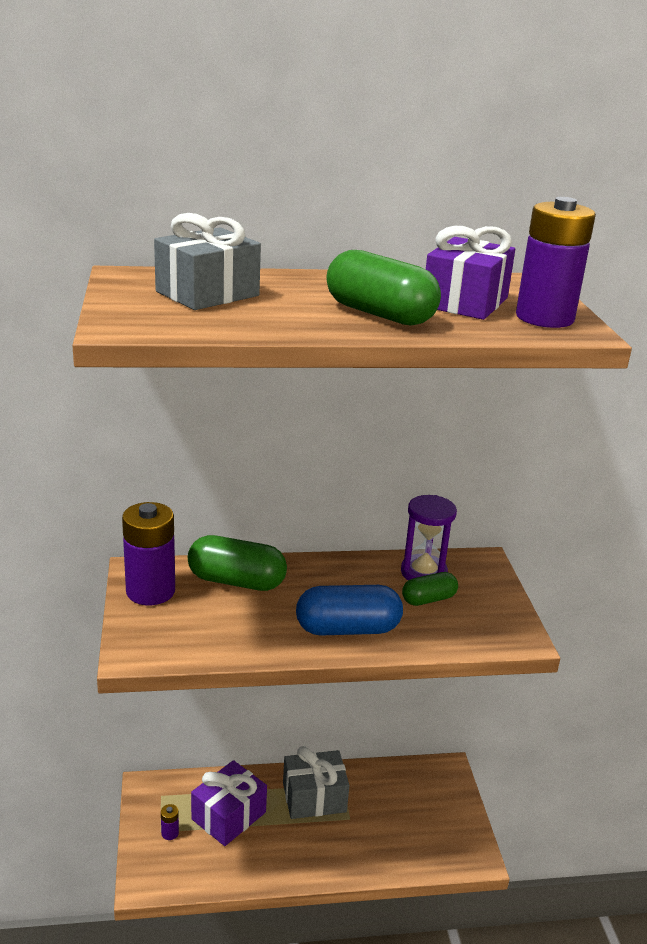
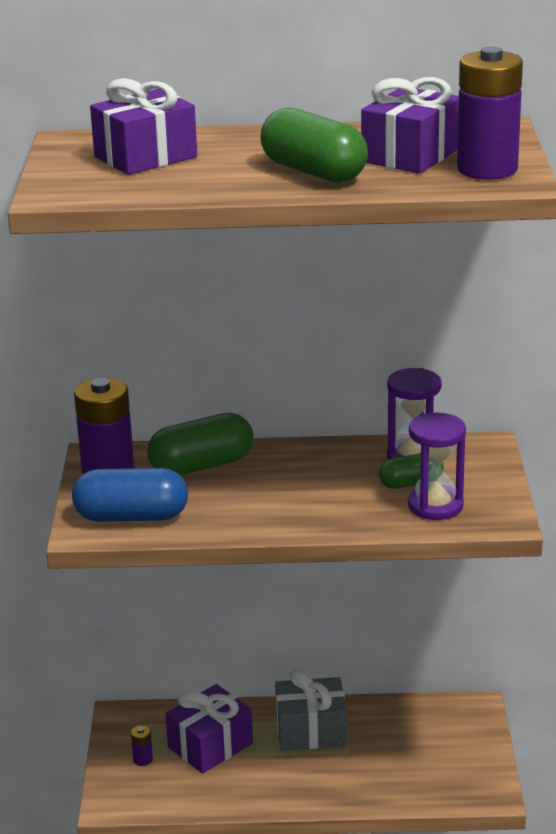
camera: 10 degrees right, 0 degrees up
(207, 294) = (145, 157): grey gift -> purple gift
(236, 581) = (201, 465): green capsule -> green capsule turned 45 degrees counterclockwise
(347, 629) = (313, 510): blue capsule -> blue capsule (131, 517)
(456, 623) = (435, 506): none -> purple hourglass

